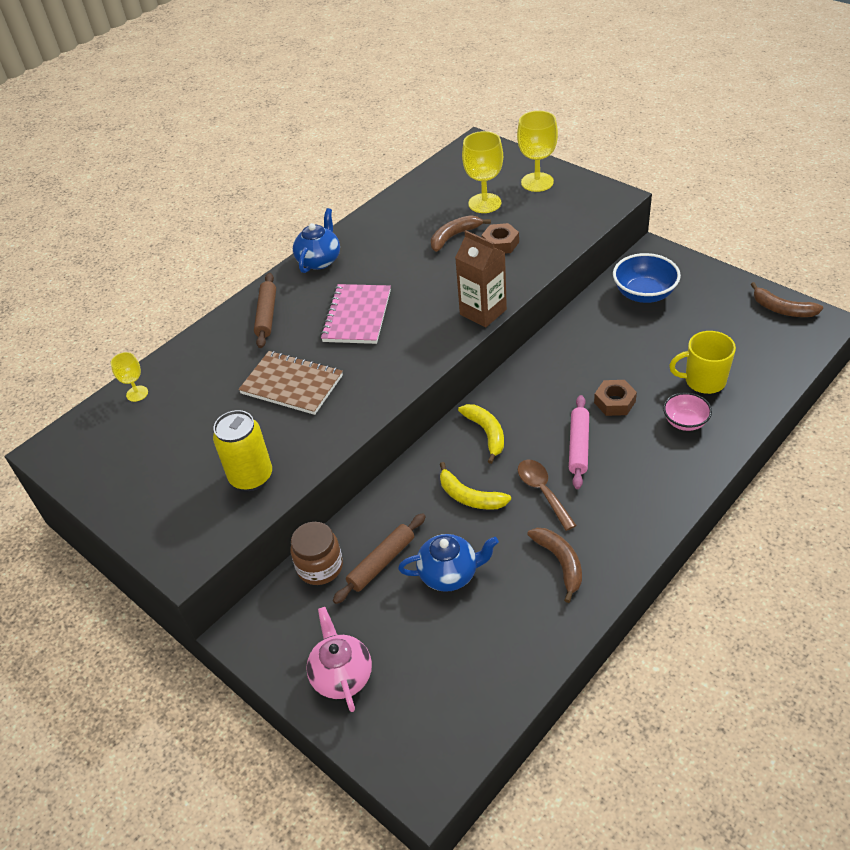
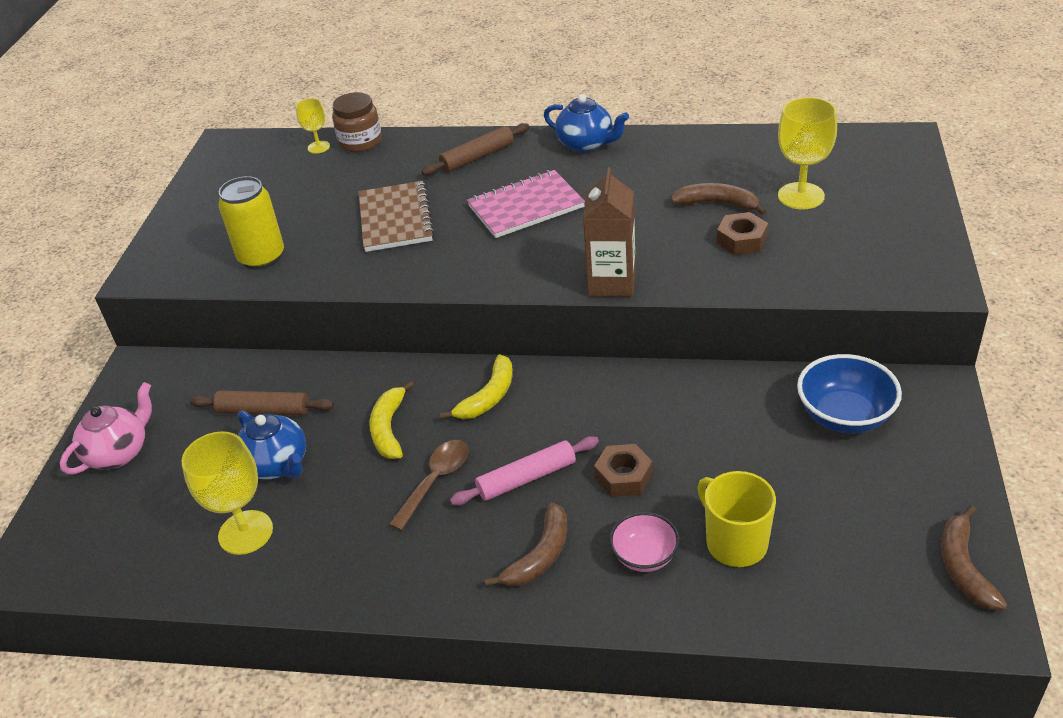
camera: 55 degrees right, 5 degrees down
(319, 260) = (586, 144): blue teapot -> blue teapot turned 45 degrees clockwise
(320, 567) = (235, 374): brown jar -> brown jar (360, 142)
(537, 182) = (888, 213): yellow goblet -> yellow goblet (245, 532)
(560, 563) = (343, 543): brown banana -> brown banana (540, 555)

